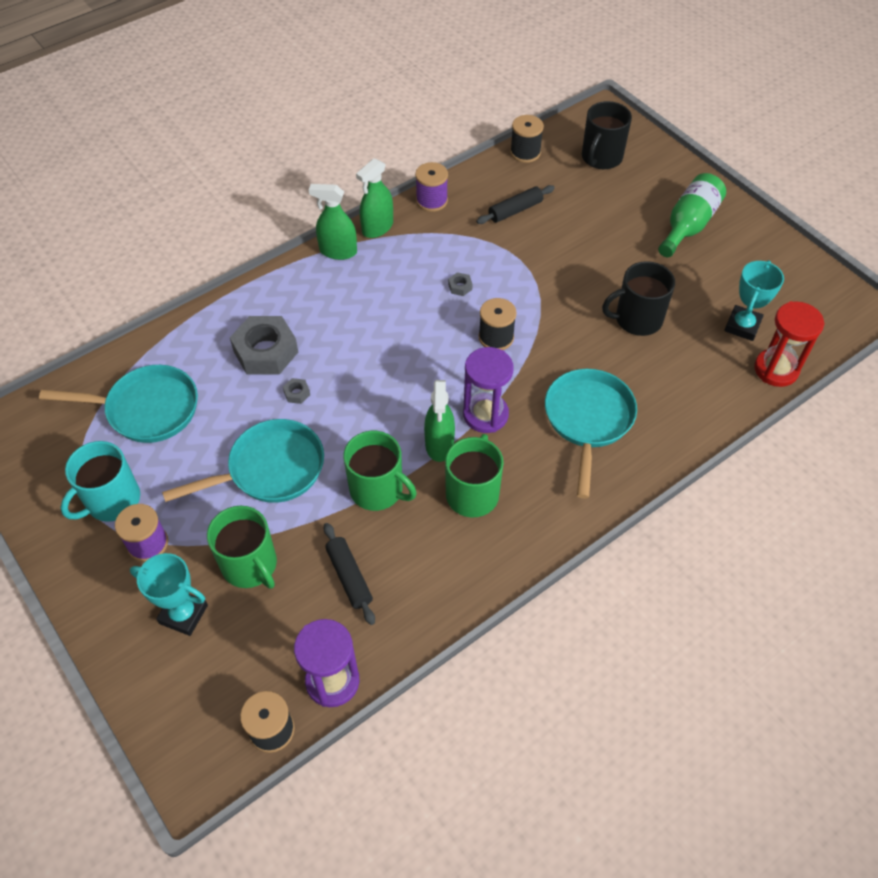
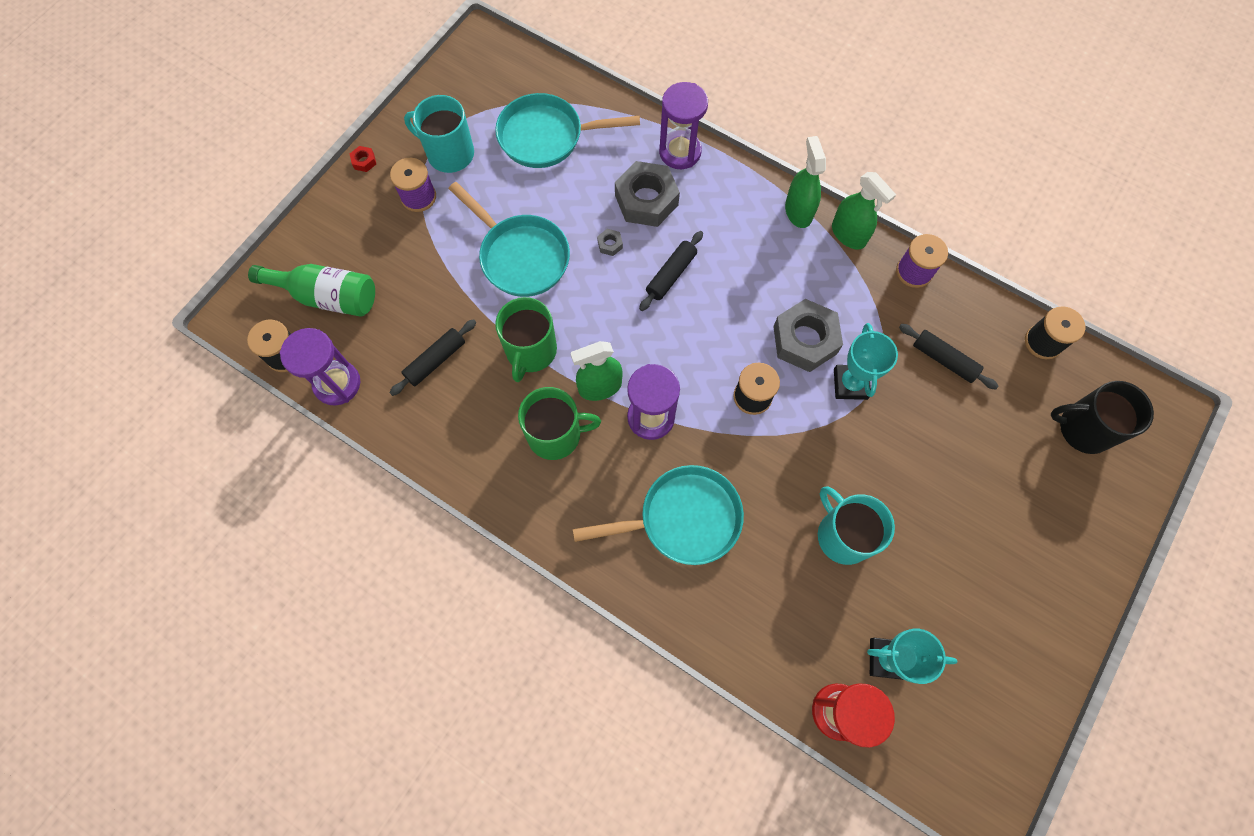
camera: 70 degrees right, 15 degrees up
(69, 587) = (364, 161): none -> red nut
(147, 409) = (546, 137): turquoise pan -> turquoise pan turned 105 degrees clockwise
(183, 614) = (364, 250): turquoise trophy -> turquoise trophy (850, 384)
(230, 312) = (680, 152): none -> purple hourglass
(250, 565) = (422, 280): green mug -> none
(352, 357) = (671, 275): none -> black rolling pin
(377, 227) = (848, 234): green spray bottle -> green spray bottle turned 150 degrees counterclockwise
(460, 287) = (805, 340): grey nut -> grey nut, size x2.47
(637, 319) = (843, 535): black mug -> turquoise mug
(688, 225) = (1021, 559): green bottle -> green bottle (327, 296)

